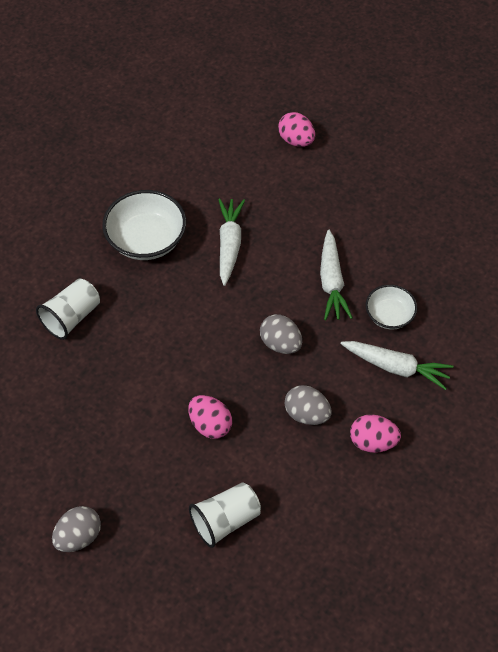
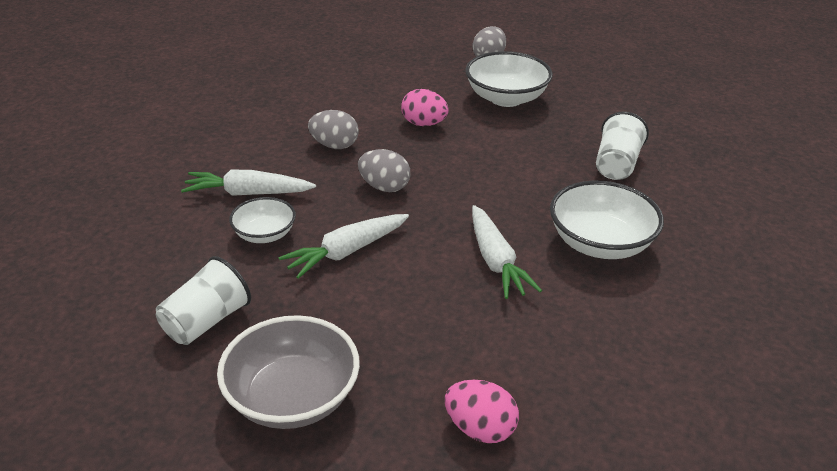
camera: 160 degrees right, 20 degrees down
(106, 446) = (506, 98): none -> white bowl
(225, 520) = (379, 81): white cup -> white cup (206, 321)
(331, 281) = (347, 252): white carrot -> white carrot turned 105 degrees counterclockwise
(372, 442) = (263, 140): pink egg -> none
(392, 183) = (292, 397): none -> grey bowl

